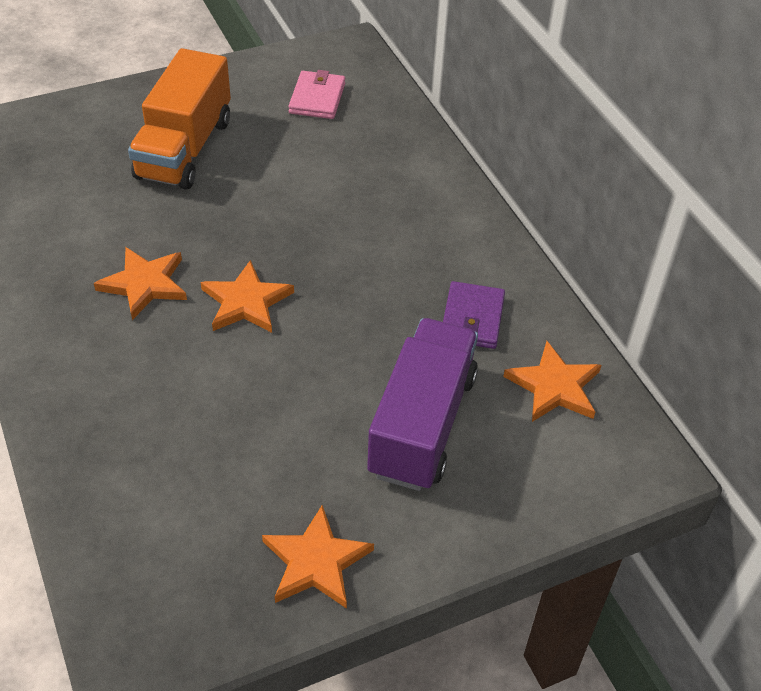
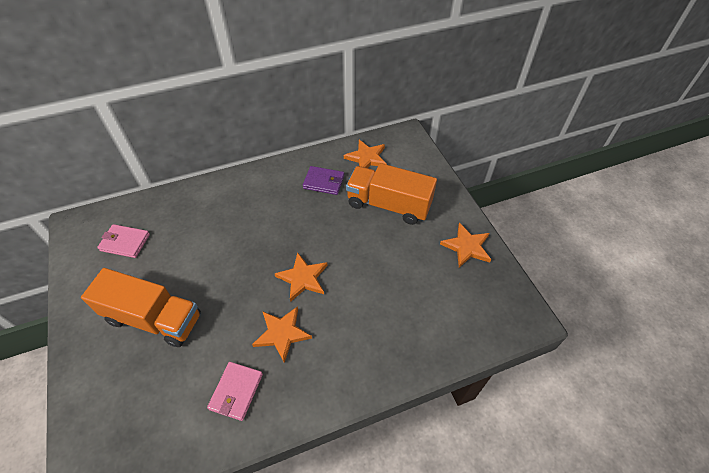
camera: 85 degrees left, 5 degrees up
(60, 244) = (236, 391): none -> pink wallet
(422, 424) = (388, 205): purple truck -> orange truck

